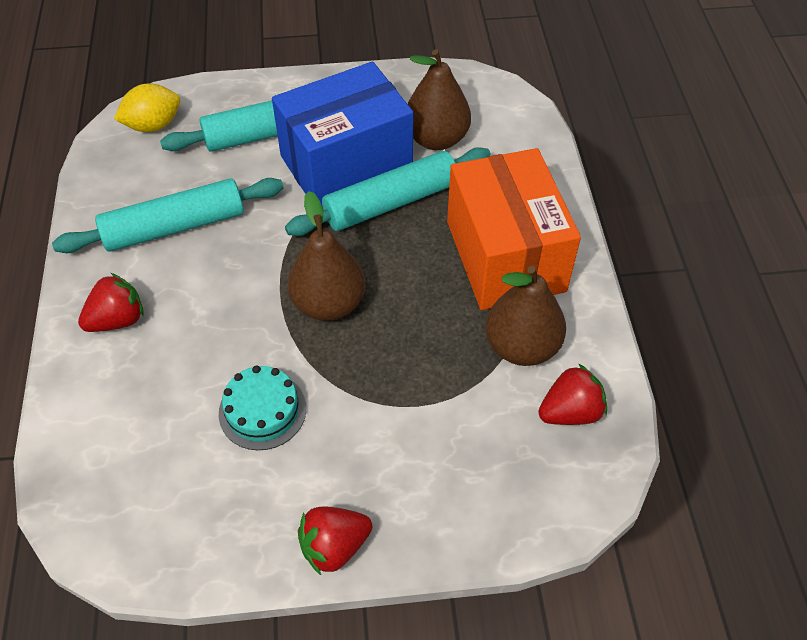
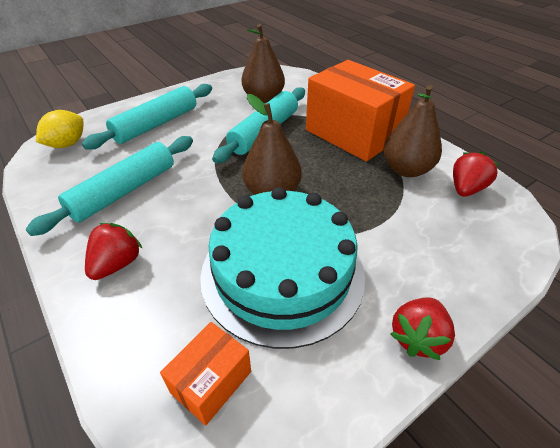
camera: 30 degrees left, 10 degrees down
(126, 482) = (211, 382): none -> orange box
(262, 410) = (282, 273): turquoise cake -> turquoise cake, size x2.18
(346, 163) = (219, 123): blue box -> none

